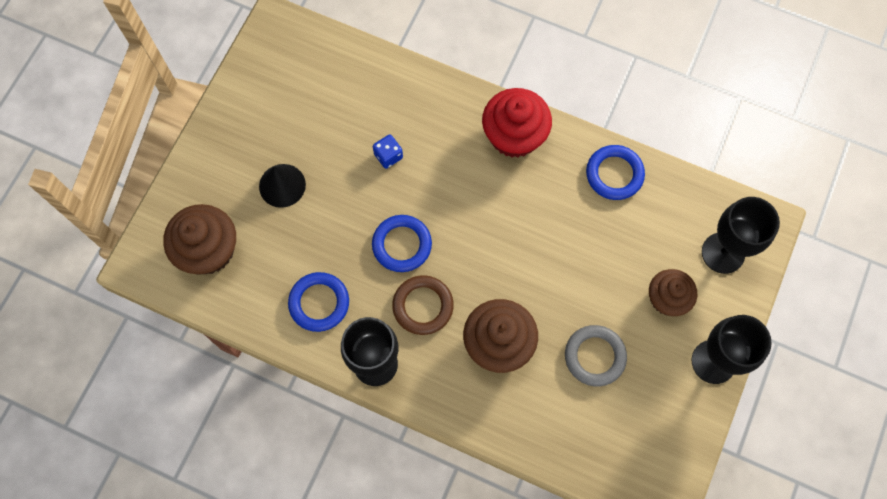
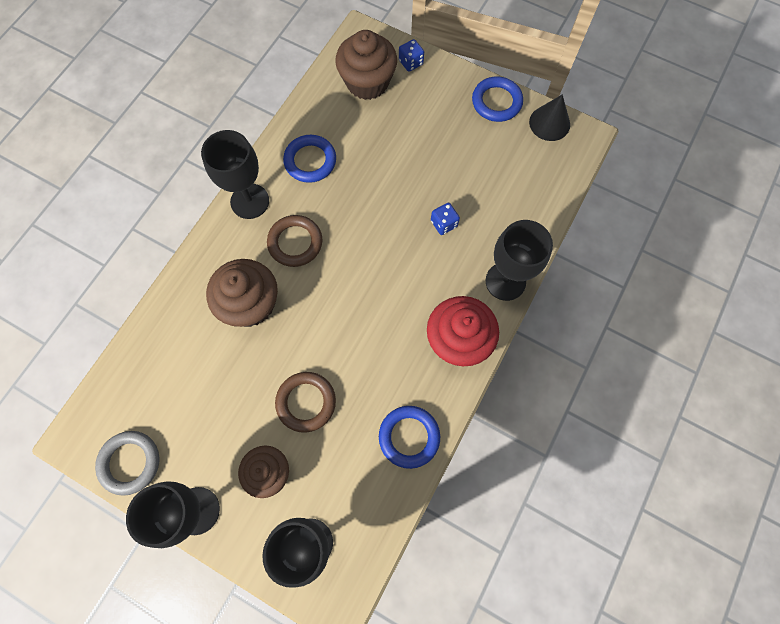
camera: 95 degrees right, 0 degrees up
(180, 204) = (411, 62): none -> blue dice
(282, 185) = (421, 137): black cone -> black cone (549, 123)
(402, 245) = (355, 229): blue ring -> blue ring (496, 102)
(448, 95) = (505, 281): none -> black goblet
(594, 356) = (223, 390): grey ring -> grey ring (130, 462)
(595, 272) = (306, 402): none -> brown ring

